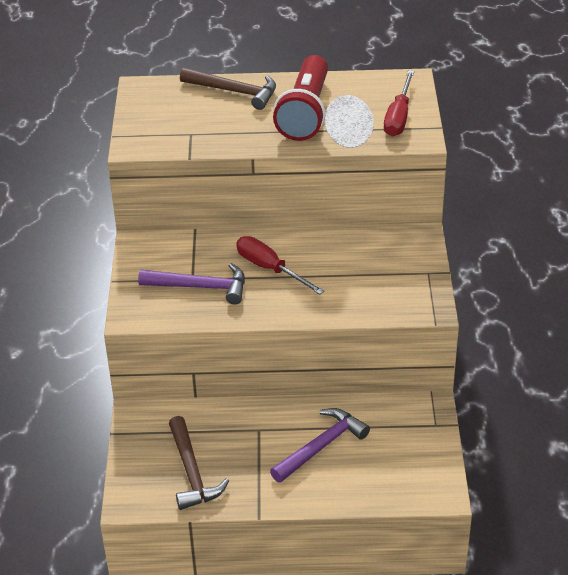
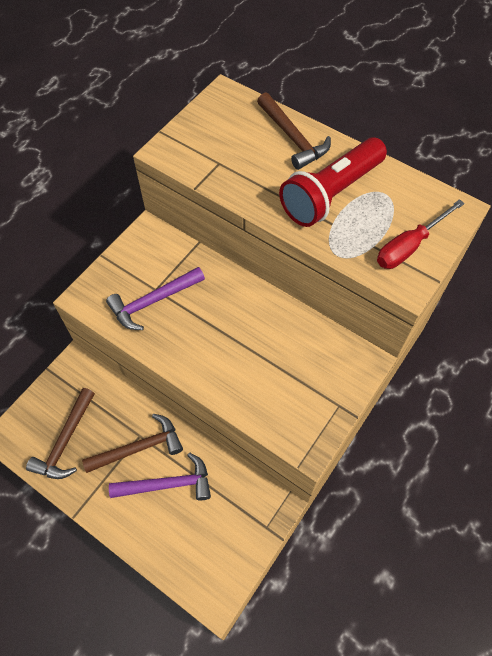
camera: 35 degrees right, 20 degrees up
(200, 287) = (153, 301): purple hammer -> purple hammer turned 105 degrees clockwise
(267, 437) = (139, 448): none -> brown hammer
(270, 268) = (218, 317): red screwdriver -> none

